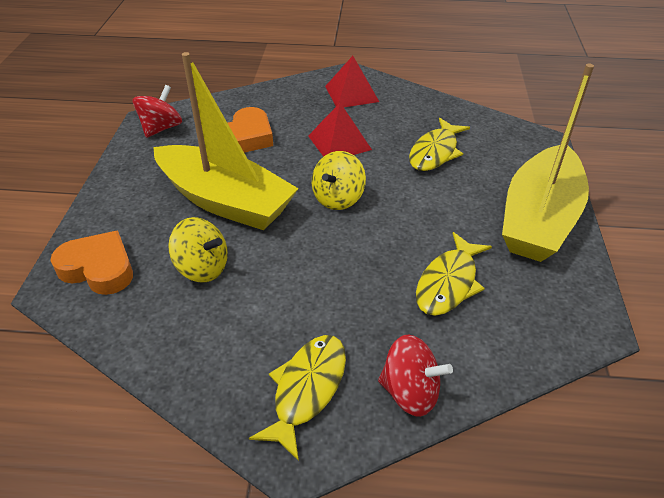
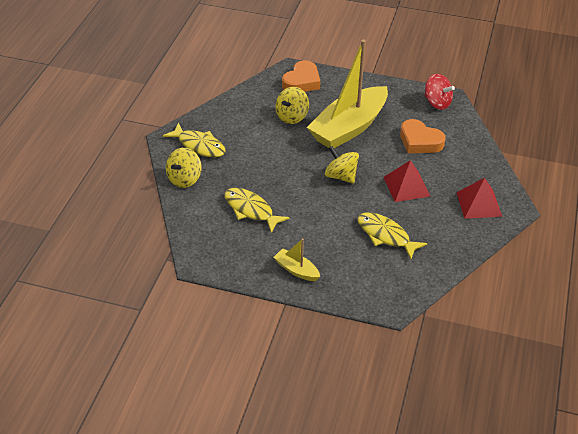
camera: 100 degrees right, 0 degrees up
(410, 392) = (184, 179): red spinning top -> yellow spinning top
(539, 218) = (296, 270): yellow boat -> yellow boat, size x0.43

